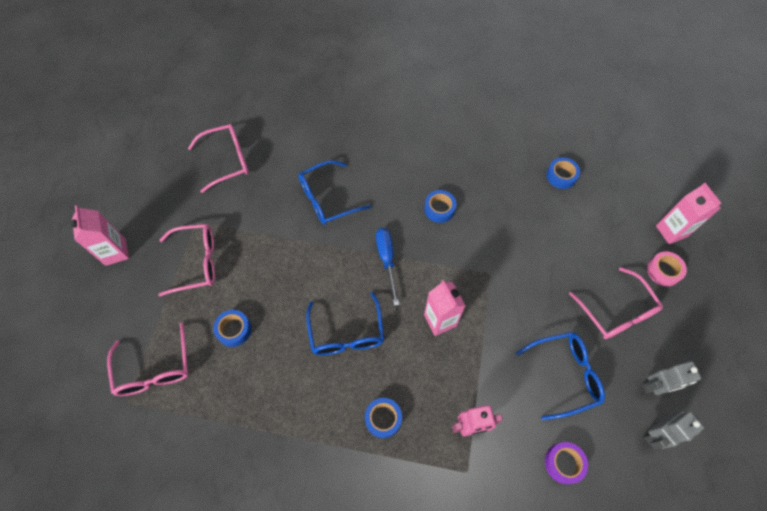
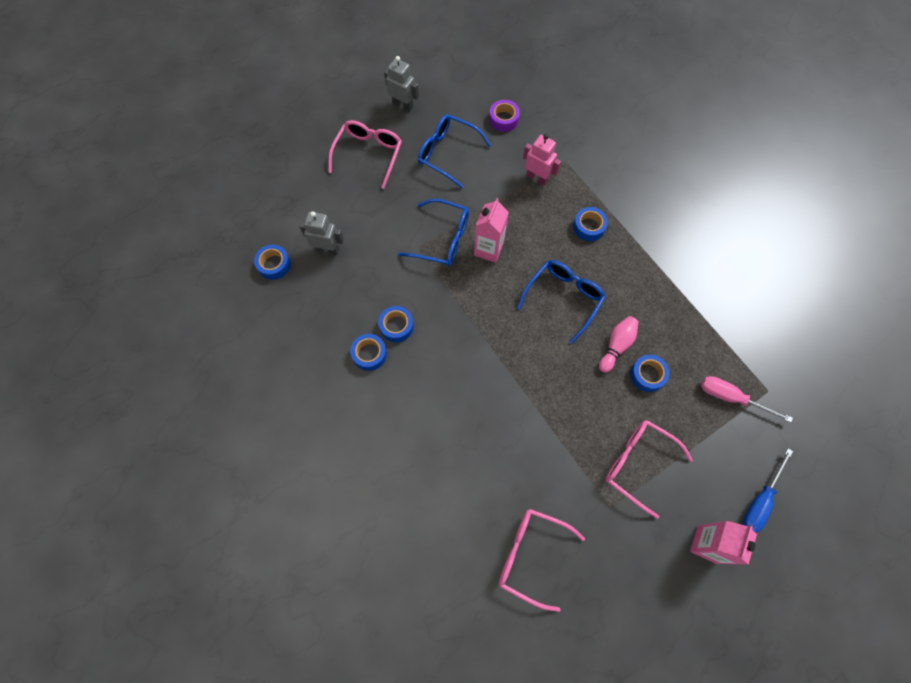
camera: 135 degrees left, 5 degrees up
(155, 369) = (731, 398): pink glasses -> pink screwdriver
(274, 332) = (616, 346): none -> pink bowling pin
(327, 199) = (476, 421): blue glasses -> blue glasses (443, 239)
(387, 260) = (481, 324): blue screwdriver -> blue screwdriver (760, 500)
(435, 179) = (369, 354): none -> blue tape
(655, 434) = (435, 88): grey robot -> grey robot (327, 249)
(663, 271) = (305, 148): pink tape -> none
(671, 231) = (261, 162): pink carton -> none

